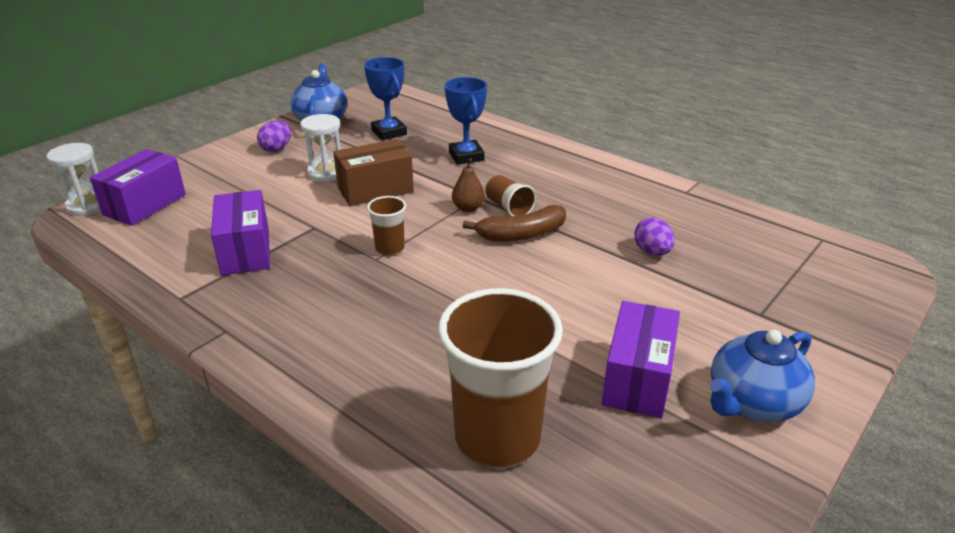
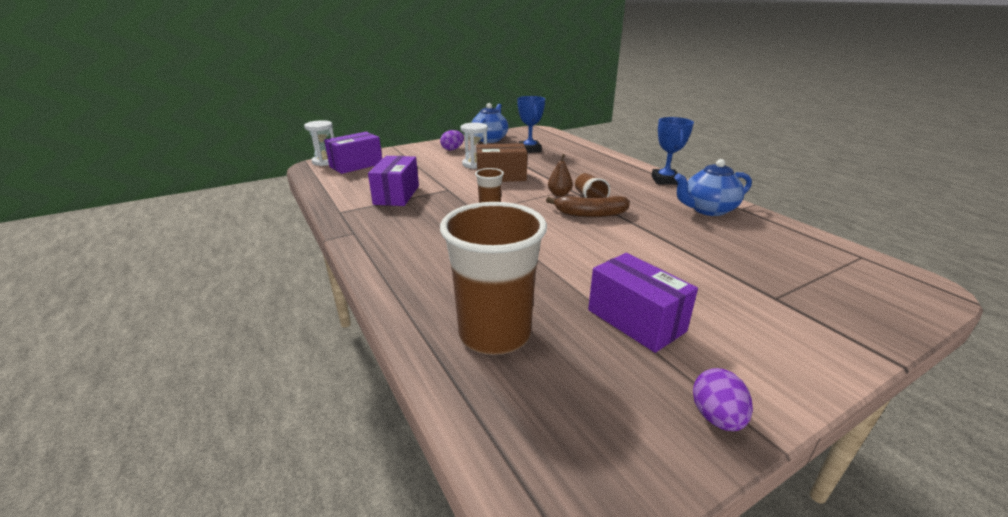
camera: 20 degrees right, 5 degrees down
(466, 156) = (575, 167): blue trophy -> blue trophy (665, 180)
(638, 379) = (636, 320): purple box -> purple box turned 75 degrees counterclockwise
(652, 252) = (692, 240): purple egg -> purple egg (716, 417)
(752, 403) = (738, 361): blue teapot -> blue teapot (707, 210)

